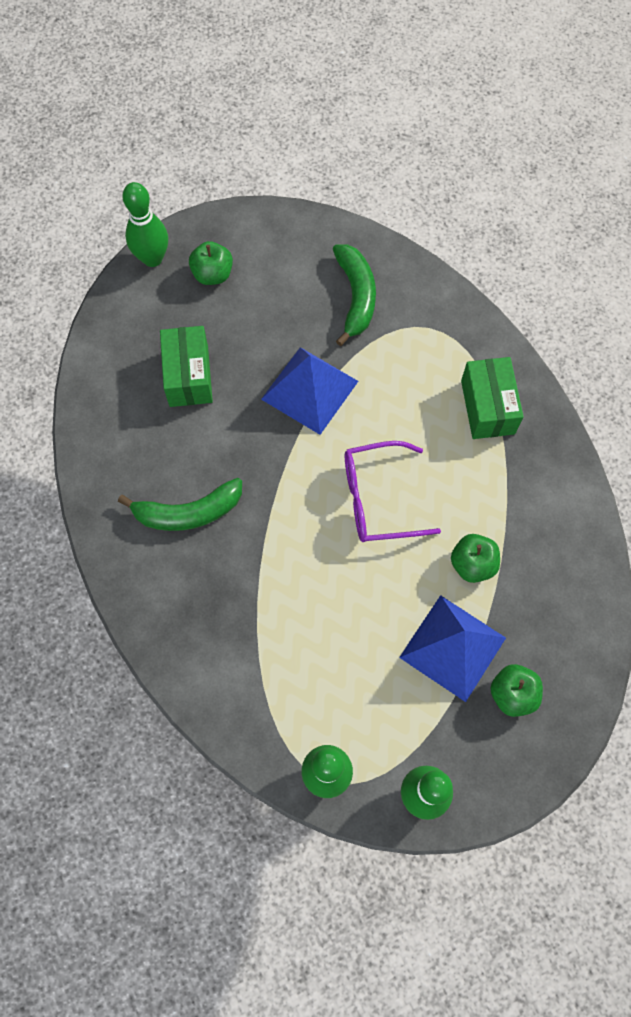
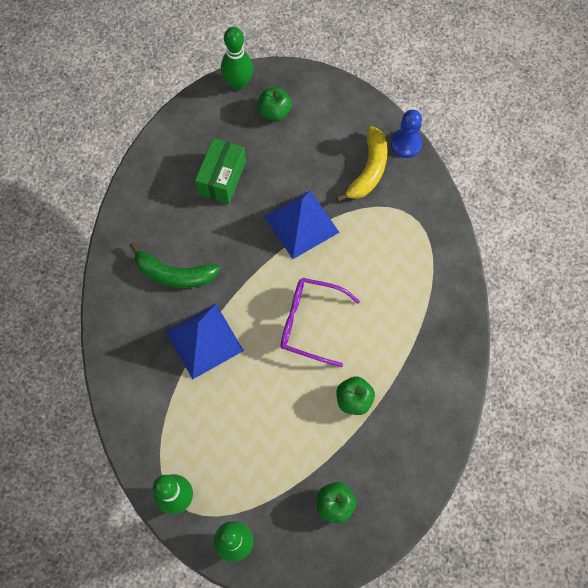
camera: 25 degrees right, 0 degrees up
(356, 297) = (368, 170): green banana -> yellow banana
(382, 250) = (406, 144): none -> blue pawn
(452, 647) = (309, 452): blue pyramid -> blue pyramid (204, 340)
(487, 407) = (424, 291): green box -> none

